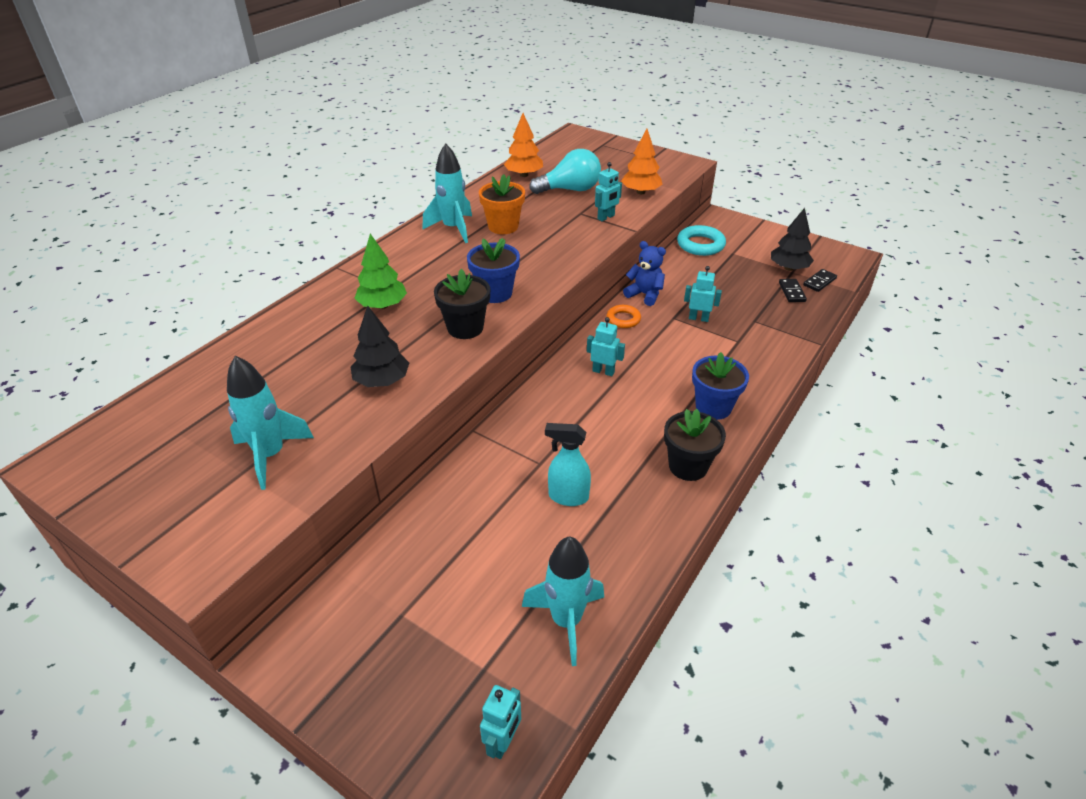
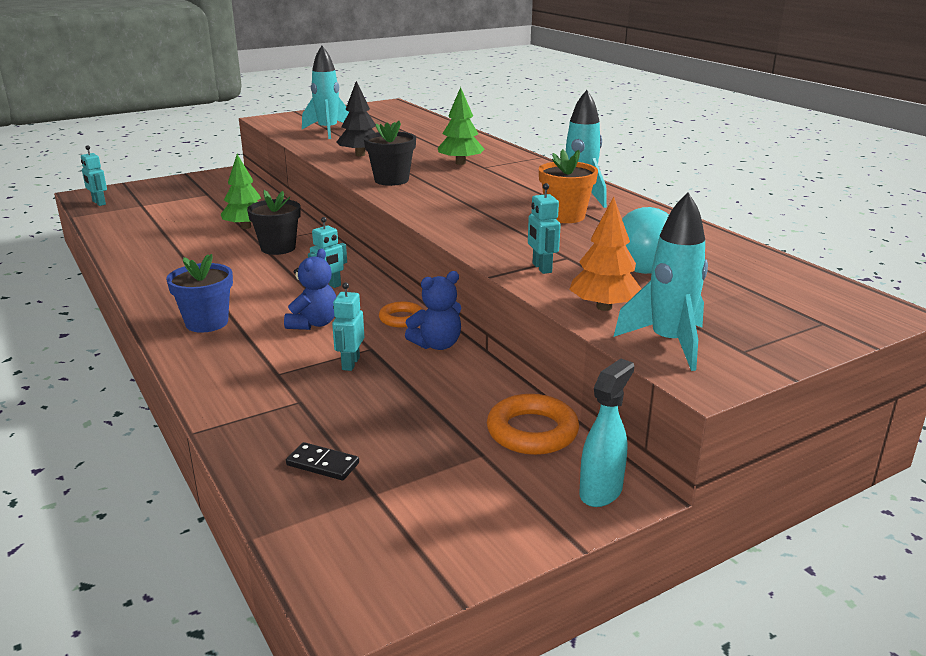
camera: 115 degrees right, 15 degrees down
(495, 293) = (432, 195): blue flower pot -> none
(503, 498) = (246, 227): none -> green tree
(524, 175) = (711, 248): orange tree -> none
(566, 621) = (128, 226): turquoise rocket -> turquoise rocket (668, 343)
(567, 497) = (213, 244): turquoise spray bottle -> turquoise spray bottle (601, 492)
(665, 354) = (314, 323): none -> blue teddy bear
(688, 466) = (165, 290): black flower pot -> black flower pot (278, 248)
(698, 318) = (350, 363): turquoise robot -> turquoise robot turned 150 degrees clockwise
(700, 245) = (532, 431): turquoise ring -> orange ring
(788, 268) = (387, 494): black tree -> none
(819, 282) = (317, 509): black domino -> none

